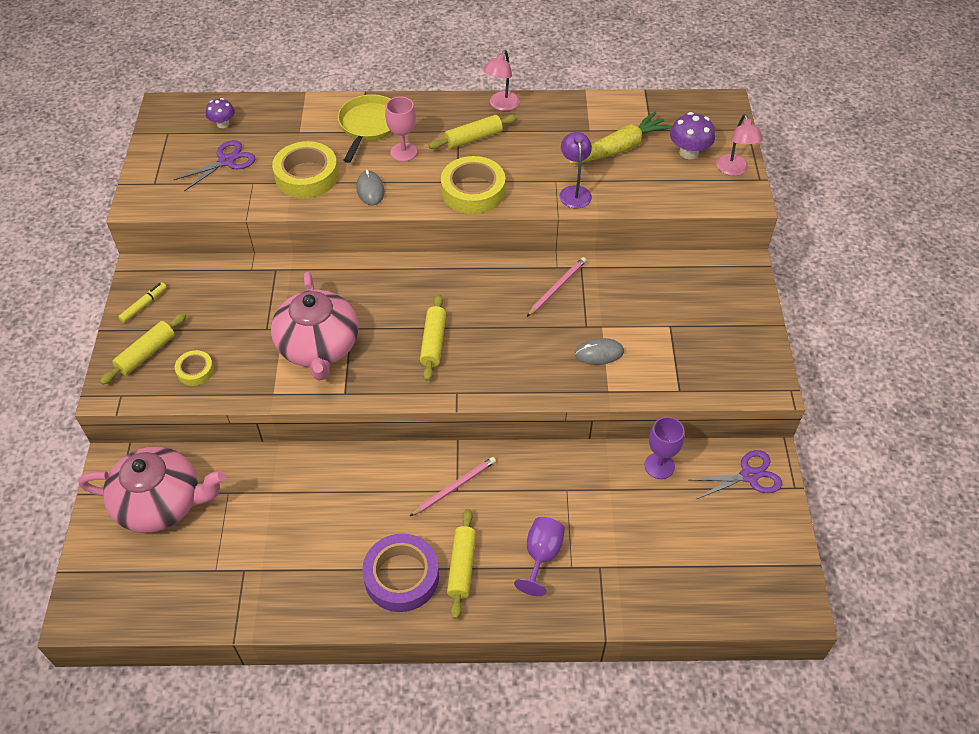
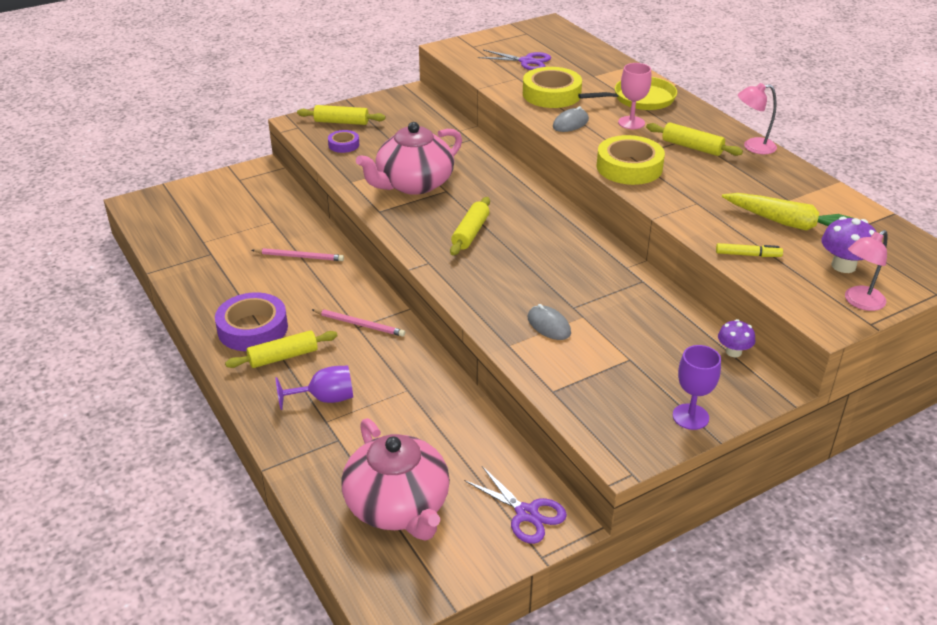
camera: 60 degrees right, 15 degrees down
(144, 305) = (383, 105): yellow marker -> yellow marker (748, 255)
(161, 503) = (243, 198): pink teapot -> pink teapot (398, 506)
(195, 371) = (343, 145): yellow tape -> purple tape
(223, 124) = (562, 47): purple mushroom -> purple mushroom (733, 352)
(433, 342) = (470, 233): yellow rolling pin -> yellow rolling pin turned 45 degrees counterclockwise
(557, 287) = (602, 275): pink pencil -> pink pencil (299, 256)
(574, 192) = (696, 217): purple lamp -> none
(659, 466) = (484, 441): purple goblet -> purple goblet (690, 417)

